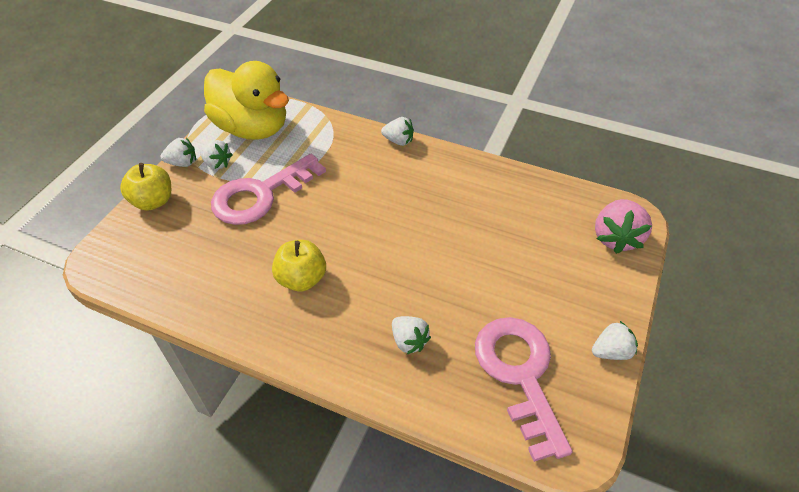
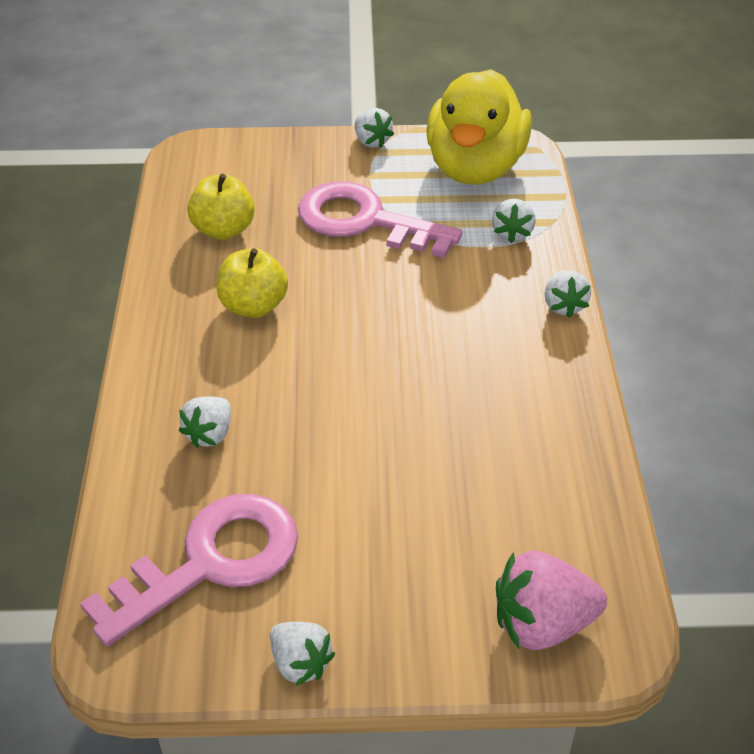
camera: 65 degrees right, 5 degrees down
(153, 201) = (297, 148): yellow apple -> yellow apple (223, 230)
(217, 164) = (391, 167): white strawberry -> white strawberry (512, 233)

